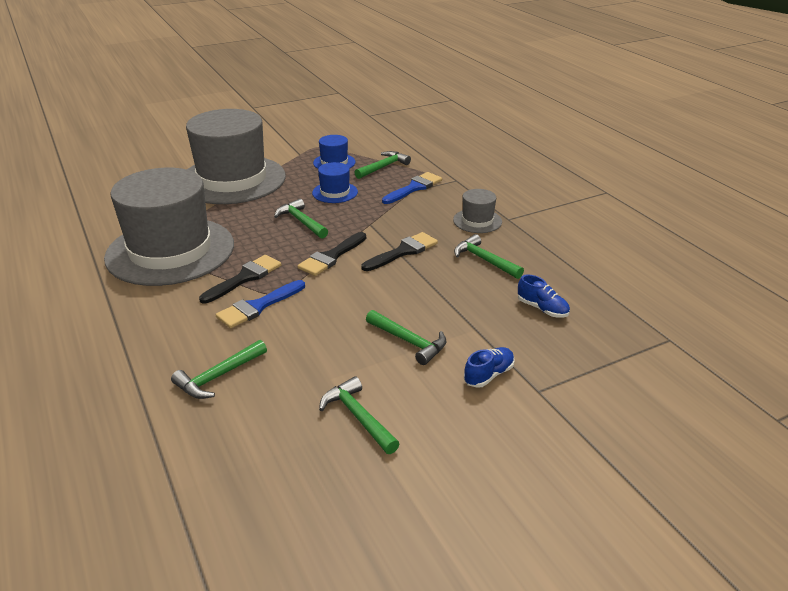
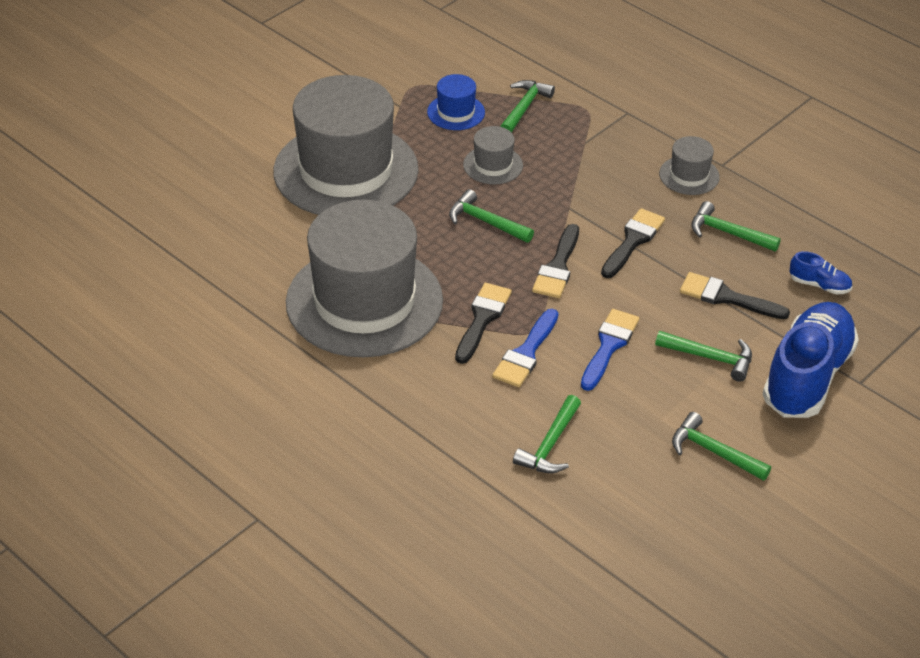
camera: 20 degrees left, 10 degrees up
(335, 192) = (493, 165): blue hat -> grey hat
(414, 188) = (585, 137): blue brush -> blue brush (609, 346)
(454, 302) = (726, 297): none -> black brush
(488, 375) = (807, 376): blue shoe -> blue shoe, size x2.35

